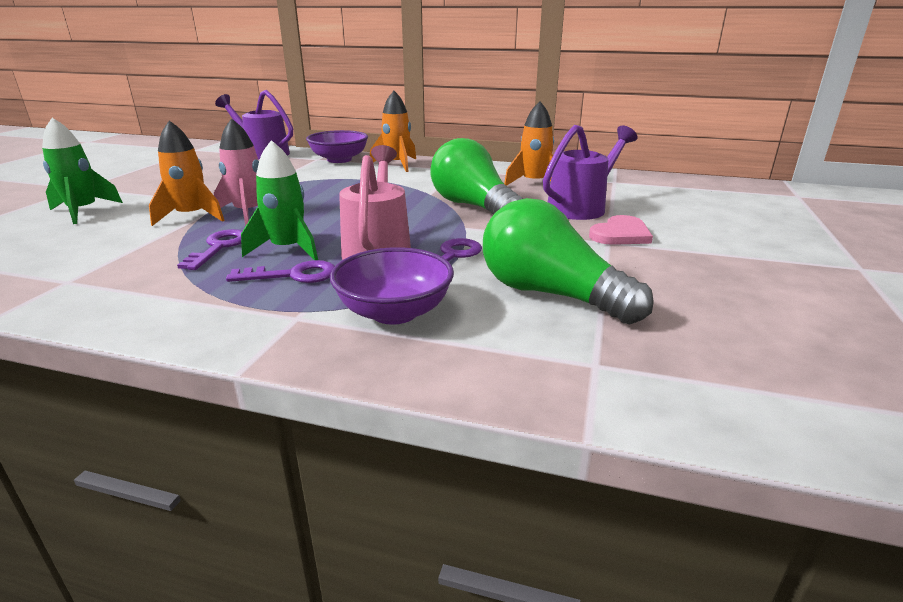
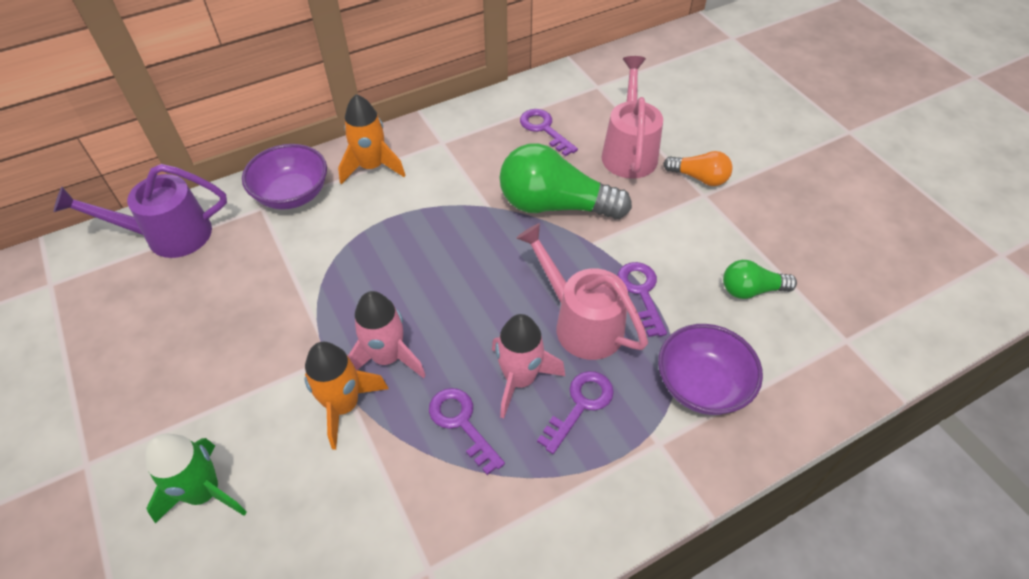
camera: 45 degrees left, 25 degrees up
(287, 249) = (520, 379): green rocket -> pink rocket
(534, 183) = (544, 129): orange rocket -> purple key
(550, 294) = (751, 290): green light bulb -> green light bulb, size x0.53
(581, 207) = (629, 151): purple watering can -> pink watering can
(620, 234) = (699, 178): pink heart -> orange light bulb

